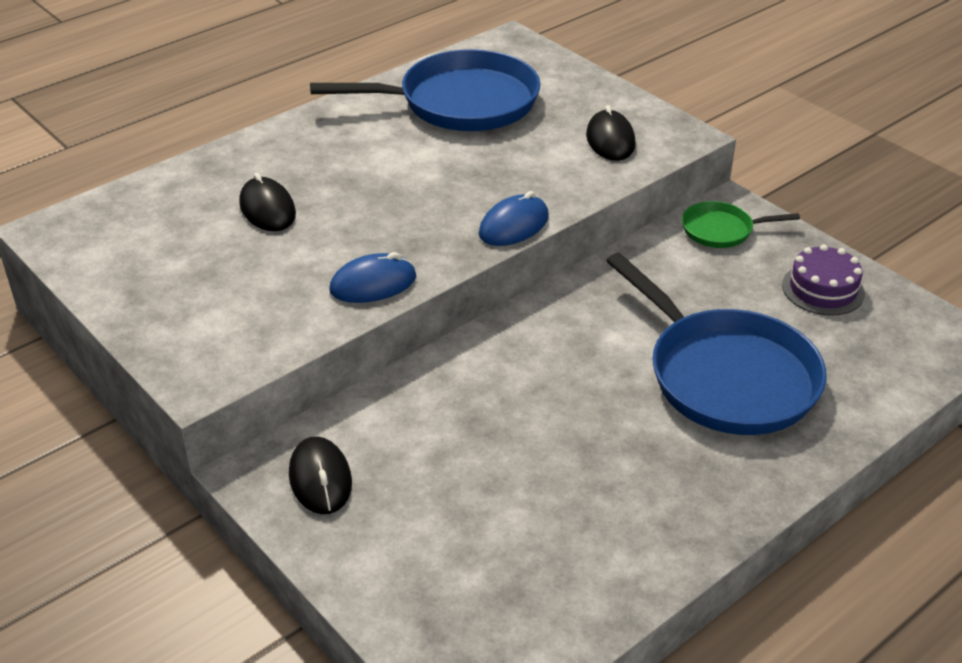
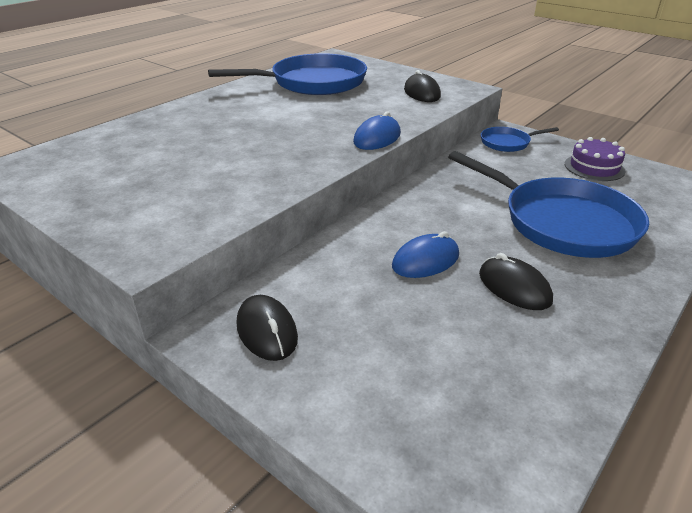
camera: 10 degrees left, 5 degrees down
(267, 209) = (188, 143): black mouse -> black mouse (514, 287)
(373, 284) = (282, 178): blue mouse -> blue mouse (425, 261)
(721, 230) = (507, 143): green pan -> blue pan

